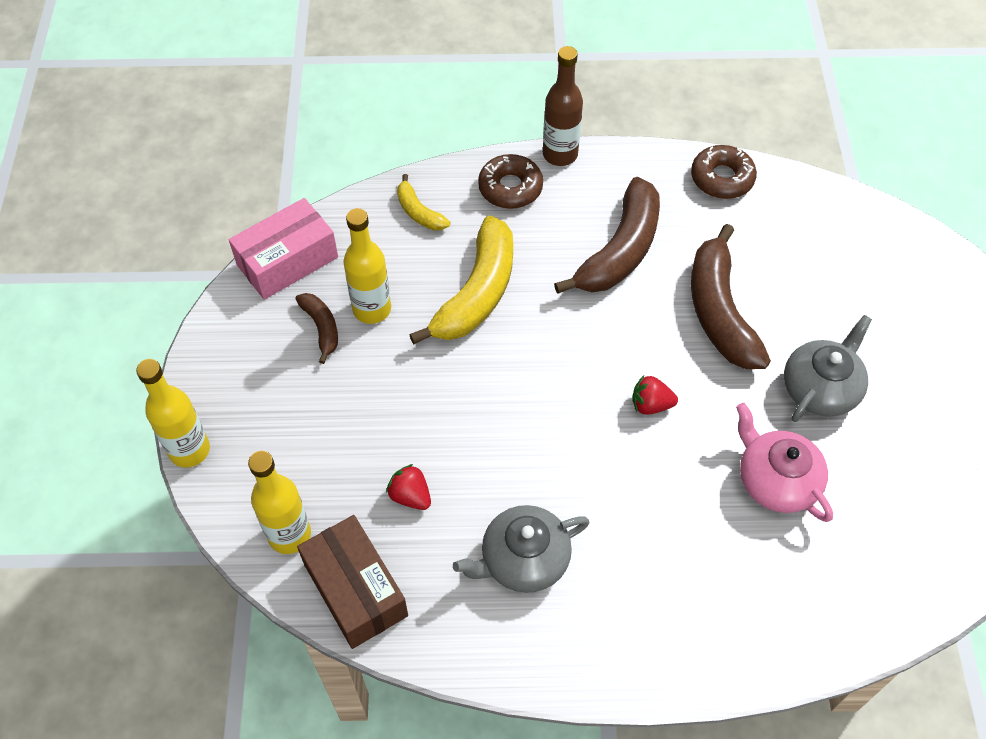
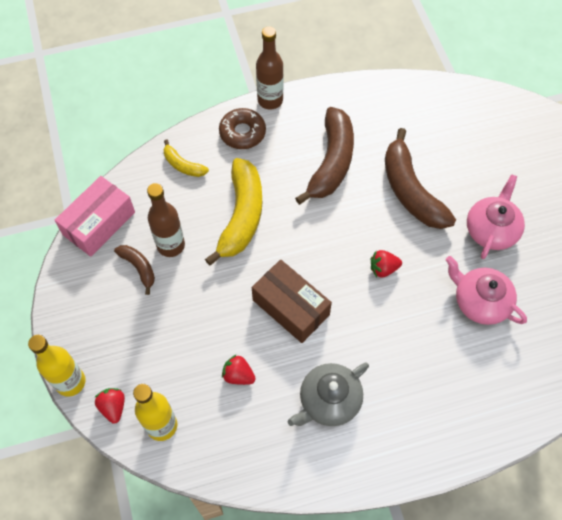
camera: 15 degrees left, 5 degrees up
(234, 495) = (113, 407): none -> red strawberry
(355, 590) = (220, 453): brown box -> brown box (291, 307)
(372, 309) = (171, 245): yellow bottle -> brown bottle
(722, 178) = (385, 94): brown donut -> none
(820, 388) = (491, 229): grey teapot -> pink teapot

